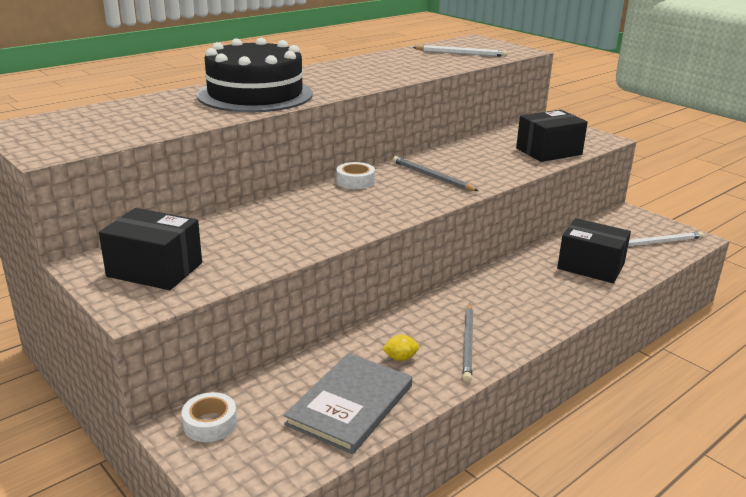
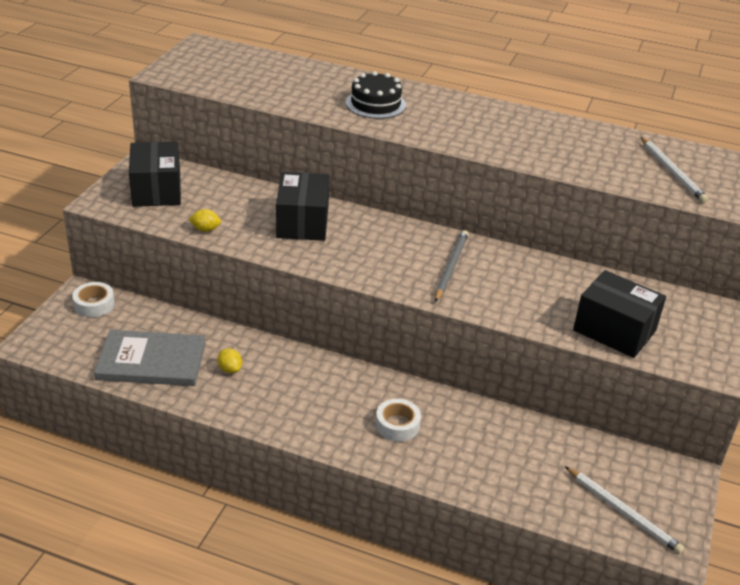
camera: 60 degrees right, 10 degrees up
(255, 94) = (375, 104): black cake -> black cake, size x0.54
(265, 260) = (205, 229): none -> yellow lemon
(355, 181) = (394, 227): white tape -> white tape (397, 425)
(468, 343) = (279, 403): grey pencil -> none
(590, 266) = (502, 460): black box -> black box (302, 222)

